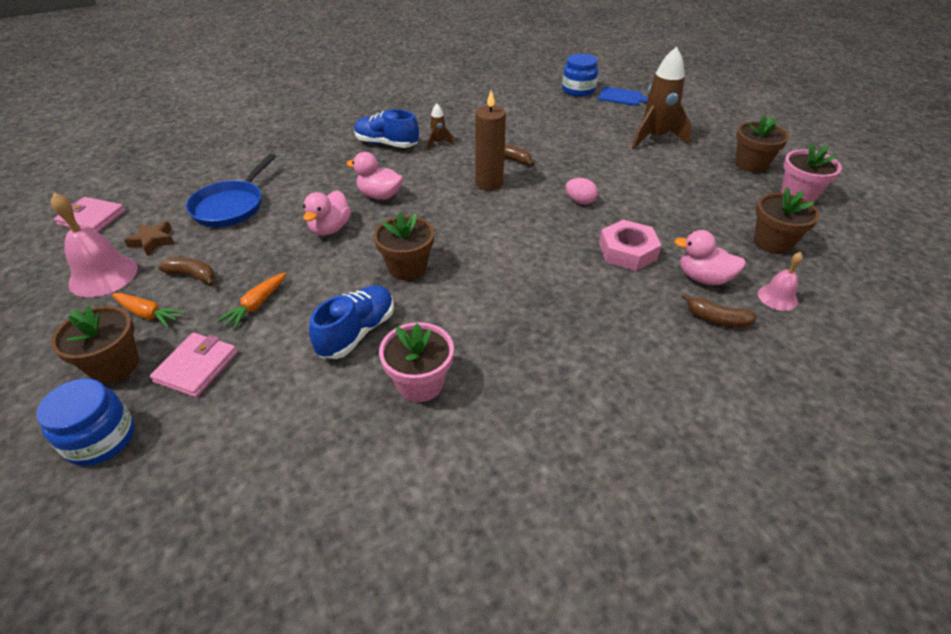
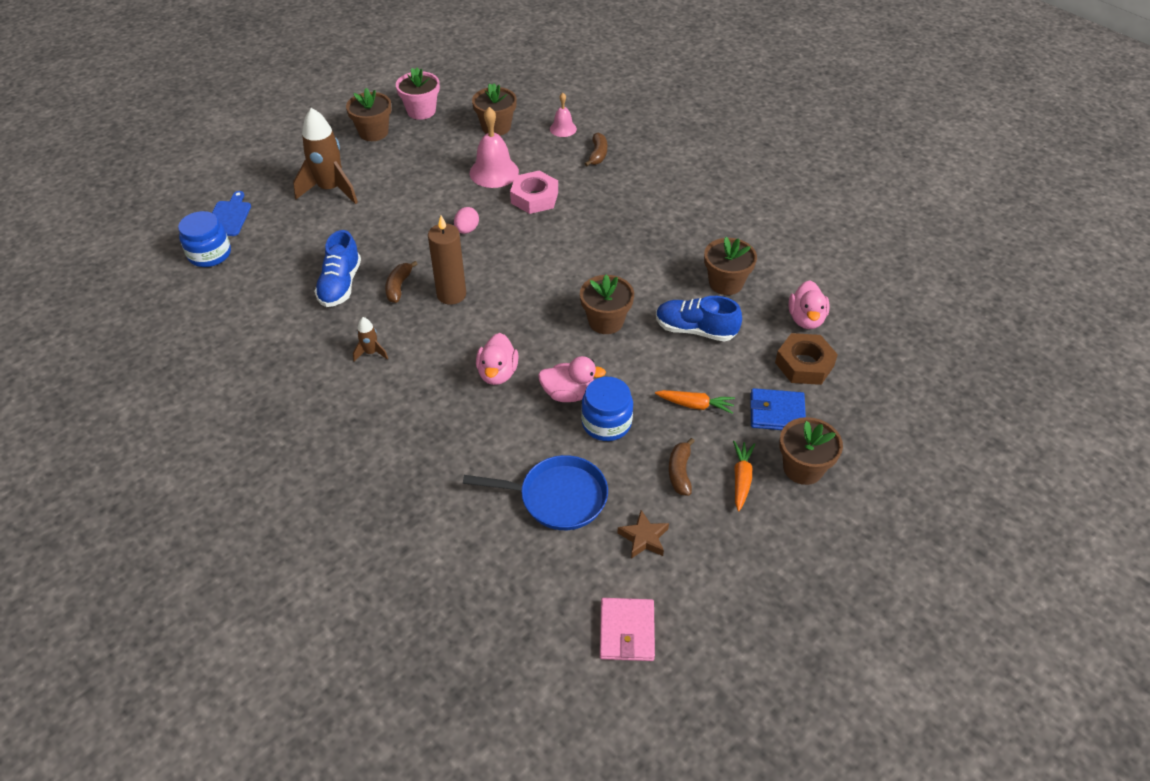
camera: 105 degrees left, 5 degrees up
(101, 439) = (862, 435): blue jar -> blue jar (606, 423)
(103, 275) = (711, 549): pink bell -> pink bell (494, 172)
(196, 367) = (776, 413): pink wallet -> blue wallet
(242, 419) = (804, 364): none -> brown nut
(386, 144) = (382, 400): blue shoe -> blue shoe (340, 285)
(420, 383) = (726, 283): pink flower pot -> brown flower pot
(703, 278) = (554, 160): pink duck -> pink duck (806, 319)

